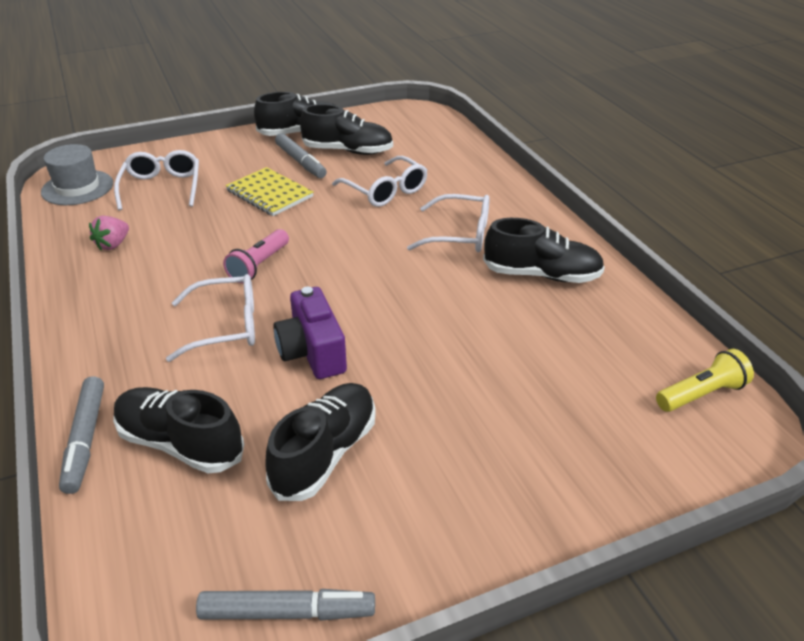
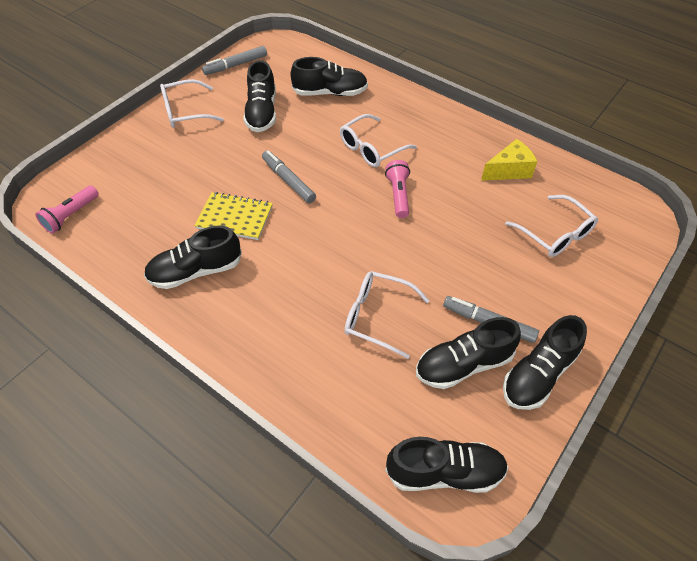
camera: 150 degrees right, 15 degrees up
(77, 188) = (612, 205): grey hat -> none
(85, 439) = (372, 79): grey marker -> grey marker (288, 181)
(113, 244) = (509, 170): pink strawberry -> yellow cheese
(269, 194) = (467, 266): yellow notebook -> yellow notebook (235, 217)
(312, 352) = (309, 154): purple camera -> none
(415, 121) = (444, 472): none -> black shoe
(460, 234) = (279, 288): white glasses -> white glasses (185, 111)
(701, 394) = (71, 216): yellow flashlight -> pink flashlight

